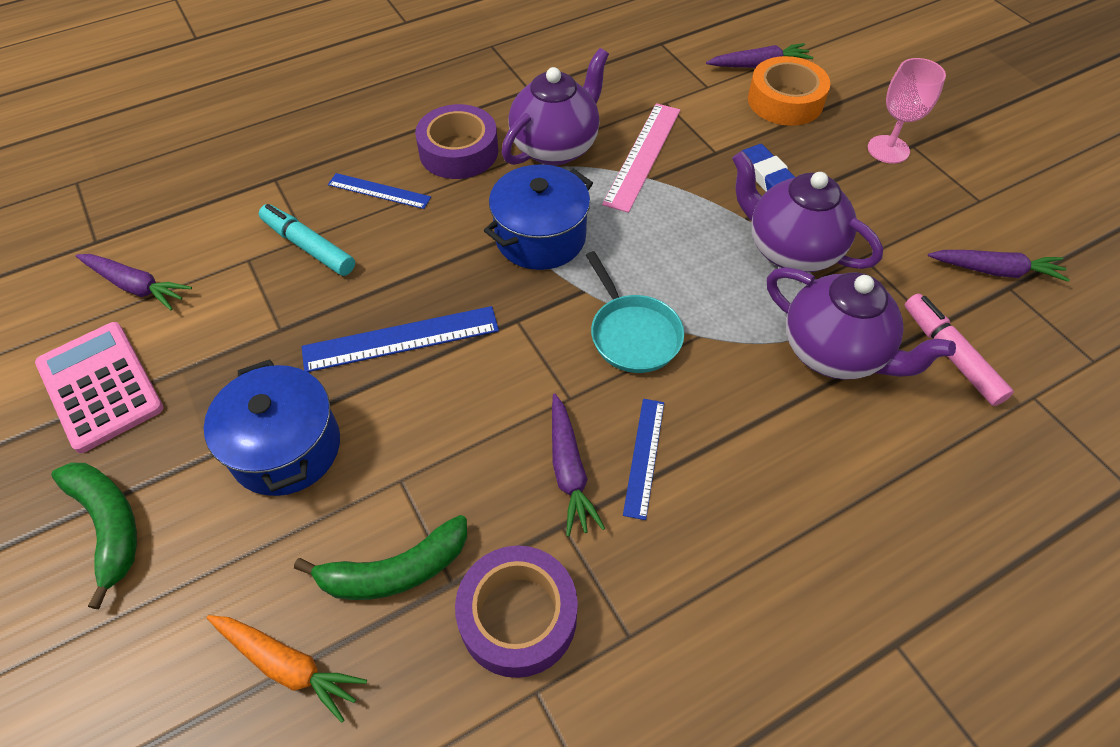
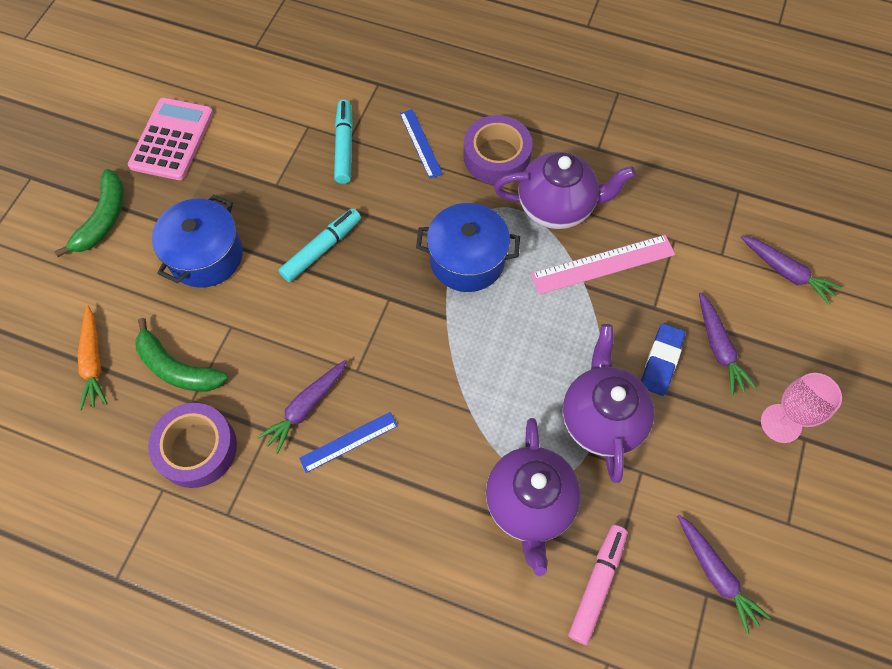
camera: 50 degrees right, 10 degrees up
(136, 286) = (243, 93): purple carrot -> purple carrot (719, 348)
(401, 339) = (321, 249): blue ruler -> turquoise marker
(632, 334) = (436, 370): turquoise pan -> none
(785, 101) = (762, 317): orange tape -> none

